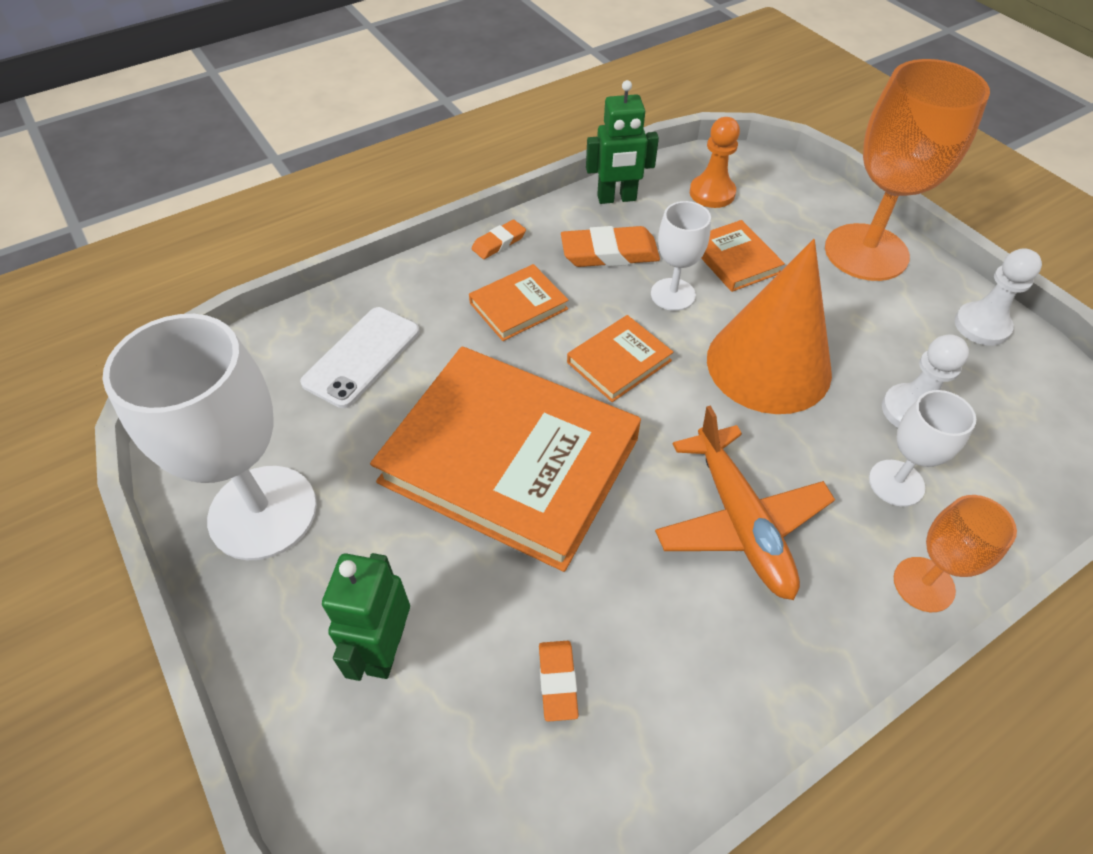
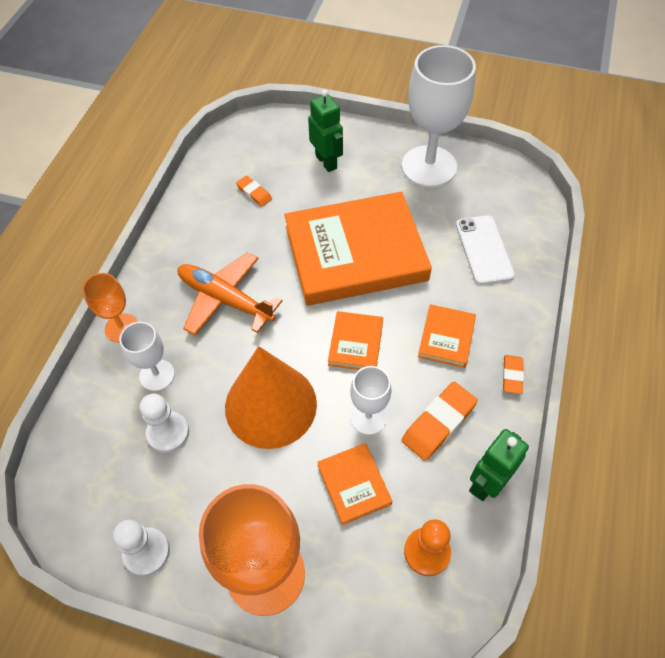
camera: 140 degrees right, 5 degrees up
(735, 259) = (354, 485): orange book -> orange book turned 45 degrees clockwise

